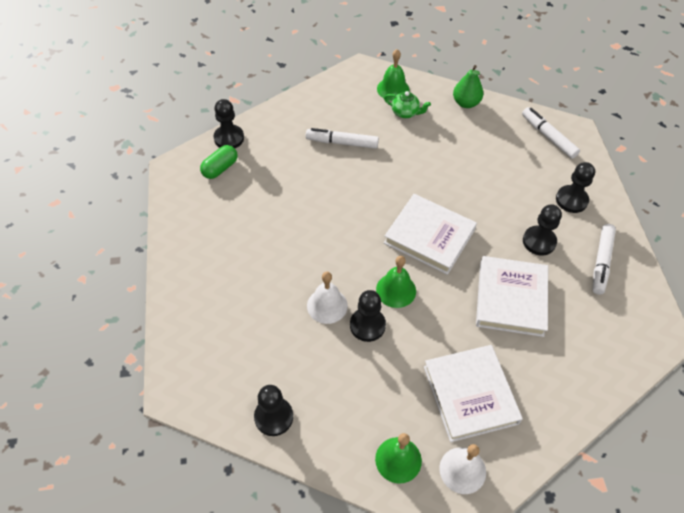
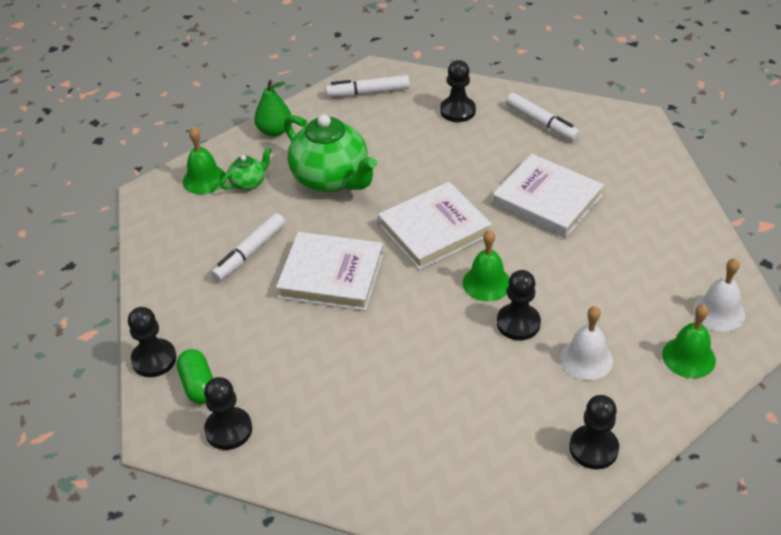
camera: 60 degrees left, 10 degrees down
(327, 305) = (473, 349): white bell -> white bell (586, 359)
(440, 155) = (331, 179): none -> green teapot
(470, 395) = (640, 274): white book -> white book (331, 275)
(539, 241) = (492, 153): black pawn -> black pawn (228, 430)

